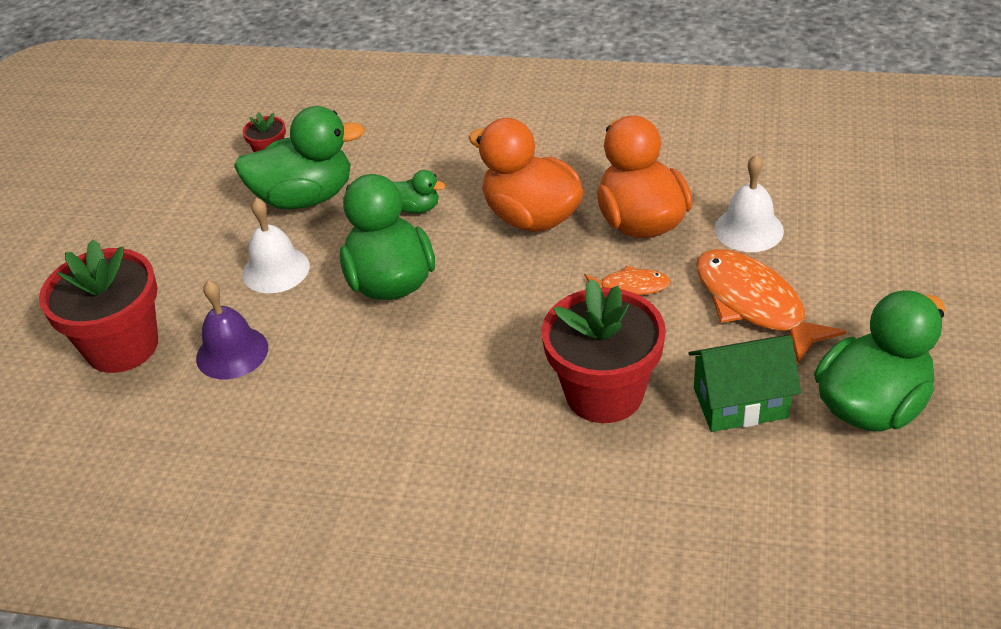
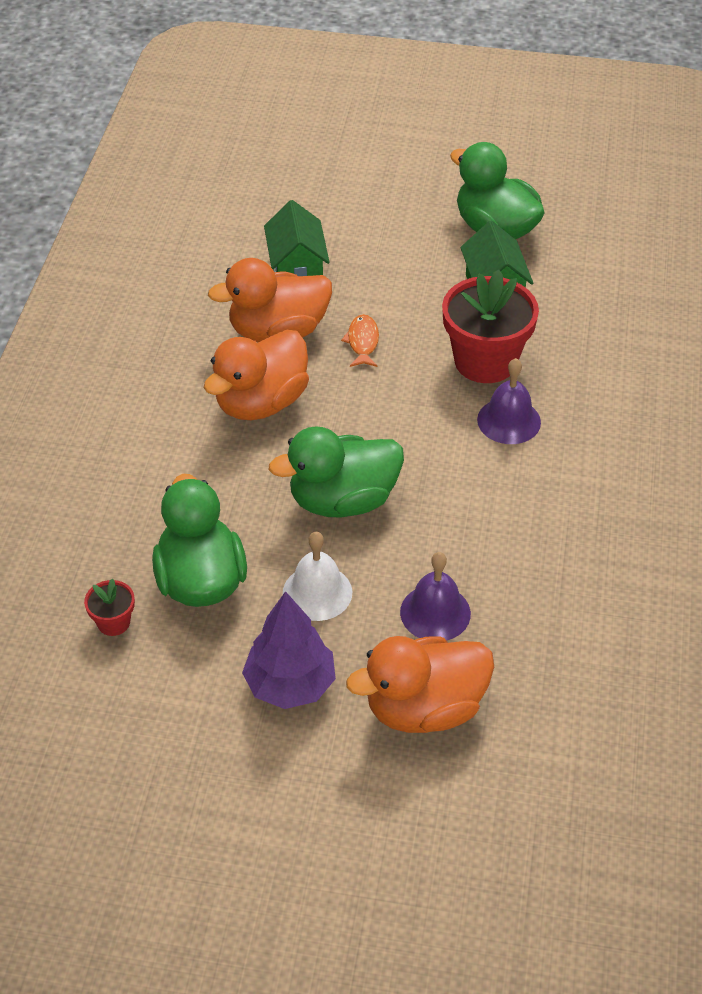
camera: 95 degrees left, 5 degrees up
(122, 346) = (424, 708): red flower pot -> orange duck
(176, 259) = (290, 685): none -> purple tree
(417, 208) = (234, 486): green duck -> none
(501, 414) = (509, 421): none -> purple bell
(749, 229) = (297, 269): white bell -> green house
(754, 304) = (389, 274): orange fish -> none

